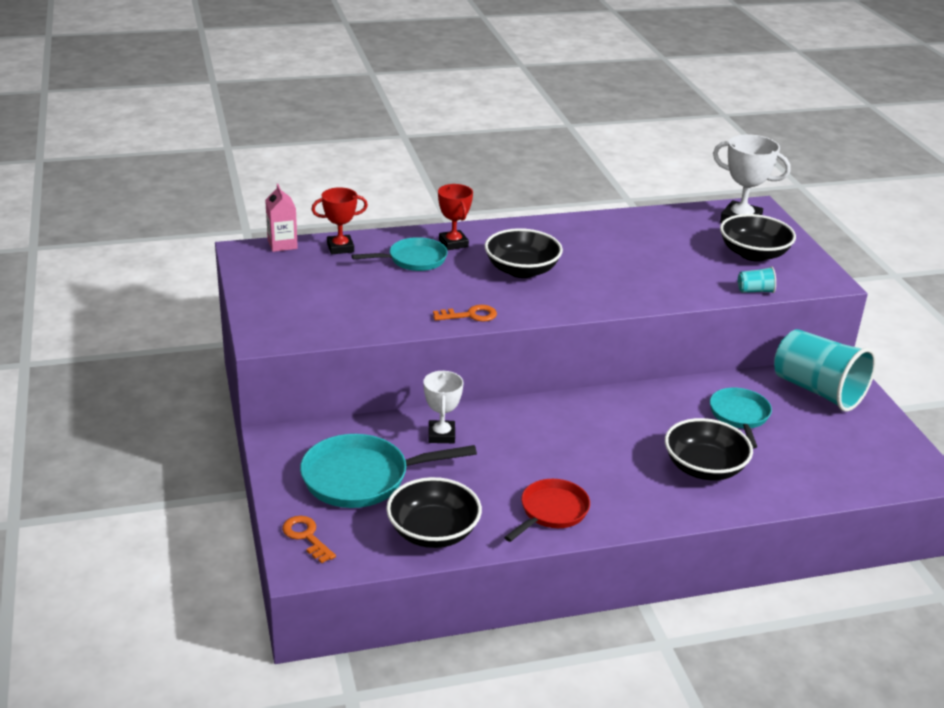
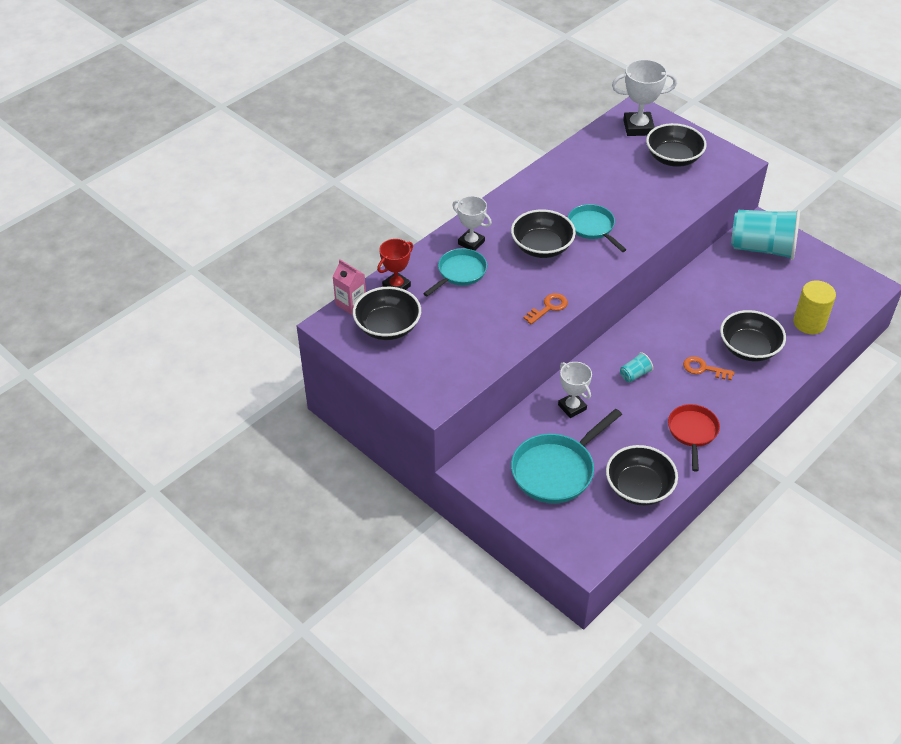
camera: 30 degrees left, 15 degrees up
(293, 271) = (387, 327): none -> black bowl
(306, 537) = (567, 535): orange key -> orange key (703, 369)
(453, 243) = (471, 243): red trophy -> white trophy
(740, 416) = (735, 294): turquoise pan -> turquoise pan (592, 227)
(755, 291) = (703, 194): turquoise cup -> turquoise cup (634, 374)
(807, 475) = (809, 323): none -> yellow cylinder

